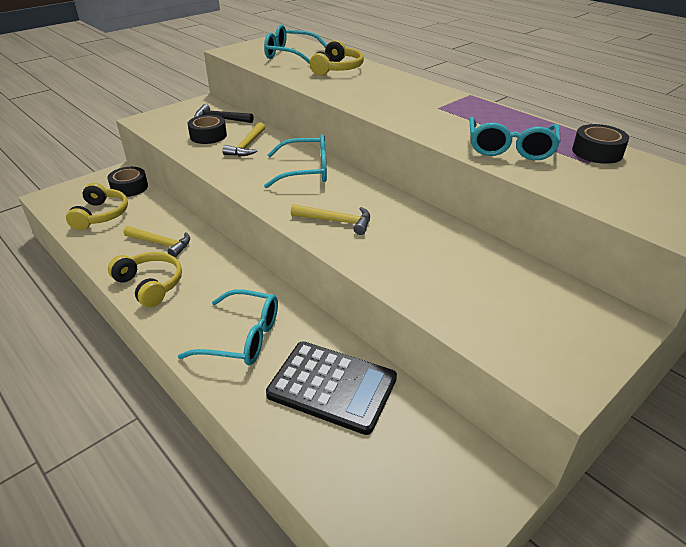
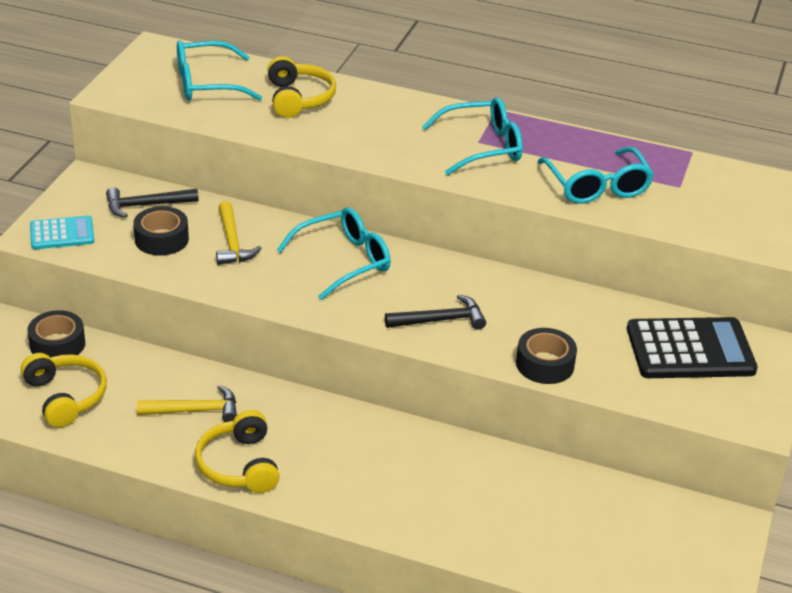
camera: 30 degrees left, 0 degrees up
(150, 285) = (239, 465): yellow headphones -> yellow headphones turned 120 degrees counterclockwise
(158, 122) = (62, 234): none -> turquoise calculator
(242, 337) = (404, 486): turquoise glasses -> turquoise glasses (482, 147)
(332, 387) = (534, 501): black calculator -> black calculator (690, 350)
(336, 221) = (440, 320): yellow hammer -> black hammer
(597, 152) = (680, 169): black tape -> black tape (545, 364)

